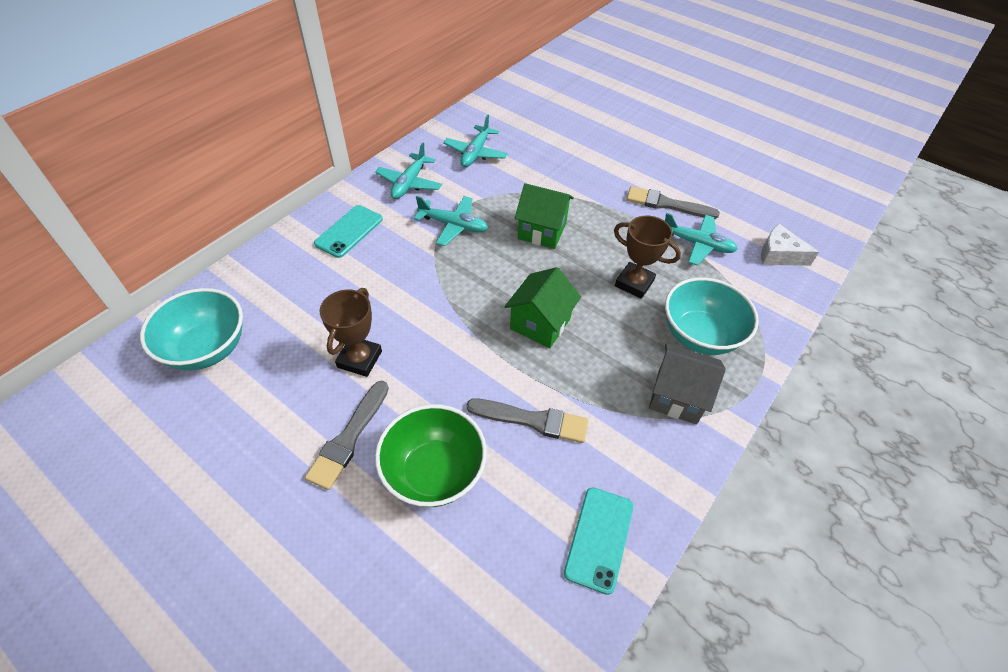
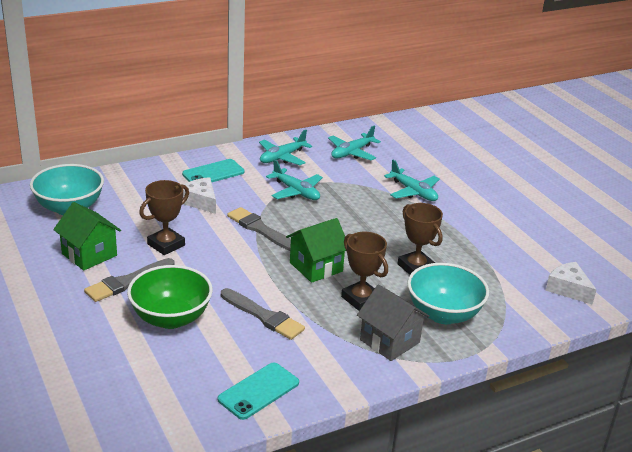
camera: 25 degrees right, 20 degrees down
(359, 278) = (200, 201): none -> white cheese
(542, 231) = (366, 214): green house -> green house (89, 254)
(612, 350) = (361, 299): none -> brown trophy
(667, 204) = (492, 228): grey brush -> grey brush (260, 229)
(697, 244) = (496, 261): turquoise plane -> turquoise plane (413, 192)

